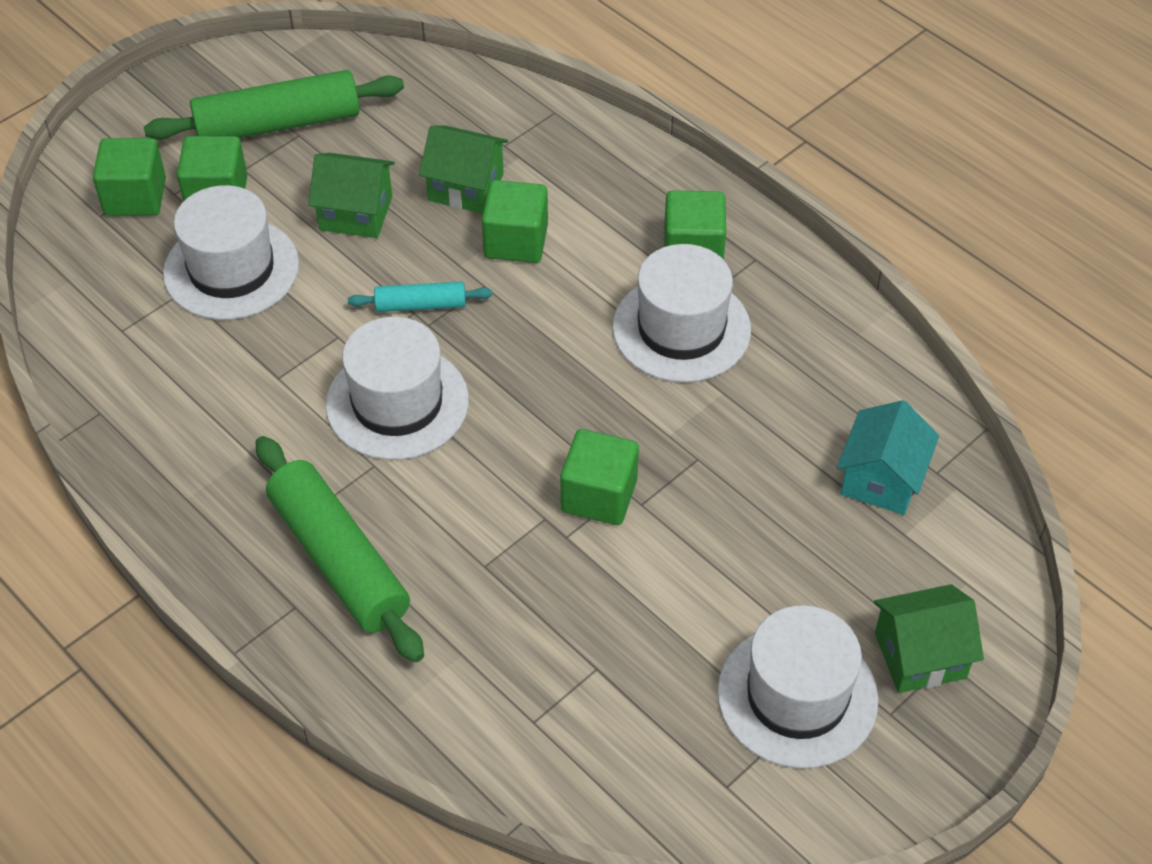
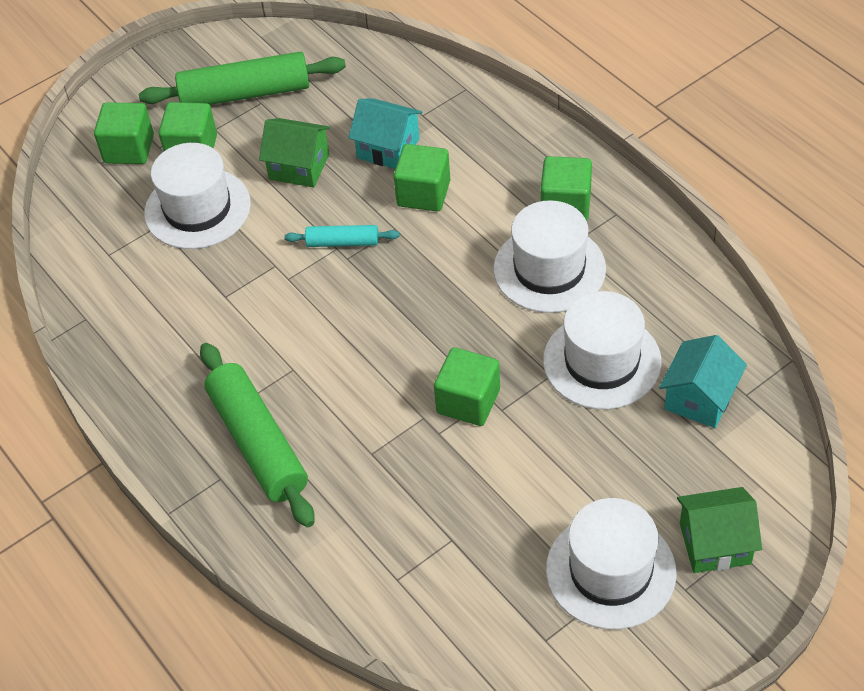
camera: 10 degrees right, 0 degrees up
(397, 403) = (316, 320): white hat -> white hat (602, 361)
(466, 187) = (388, 148): green house -> turquoise house

